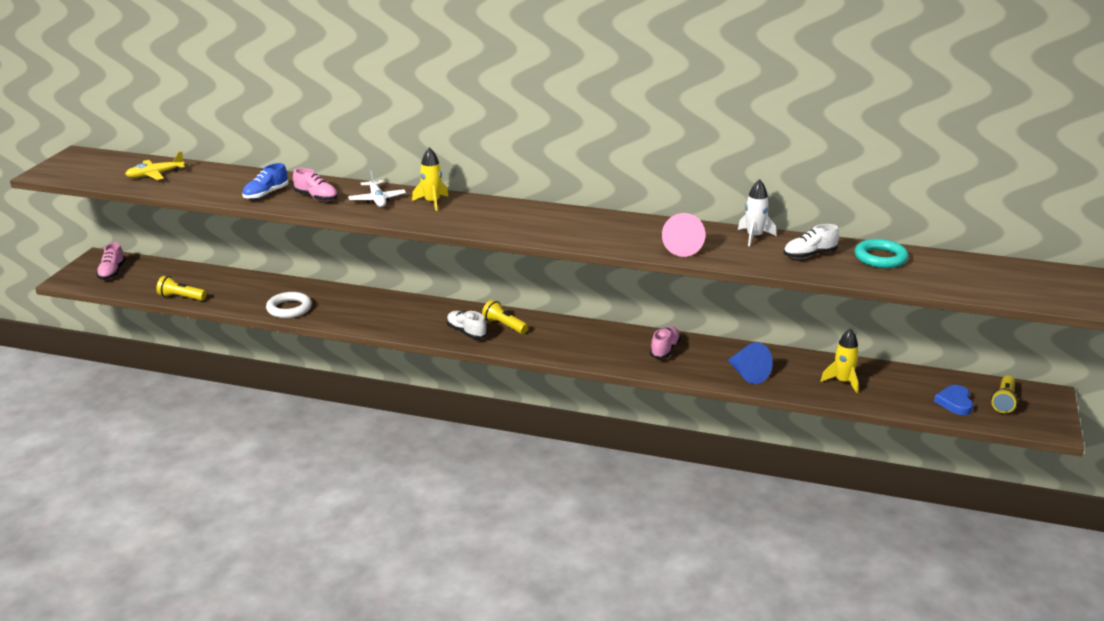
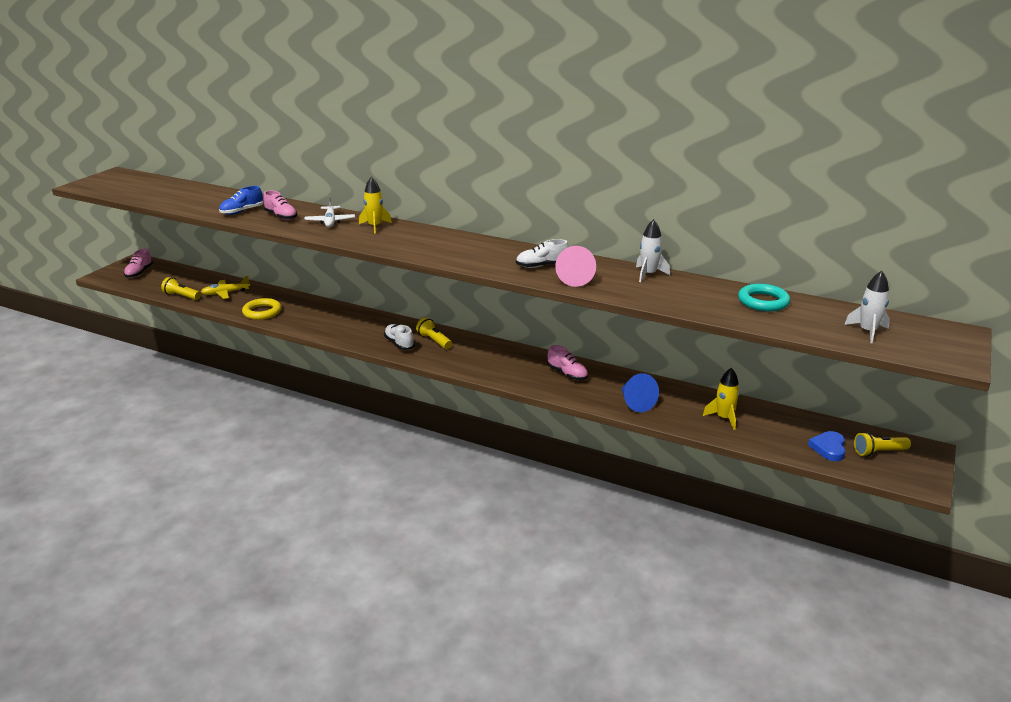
camera: 10 degrees right, 0 degrees up
(155, 175) = (164, 191): yellow plane -> yellow plane (225, 293)
(289, 308) = (262, 312): white ring -> yellow ring
(664, 350) = (567, 374): pink shoe -> pink shoe turned 105 degrees clockwise
(809, 255) = (694, 294): white shoe -> white shoe (542, 266)
(991, 281) = (867, 331): none -> white rocket
(1003, 401) = (879, 452): yellow flashlight -> yellow flashlight turned 45 degrees clockwise

